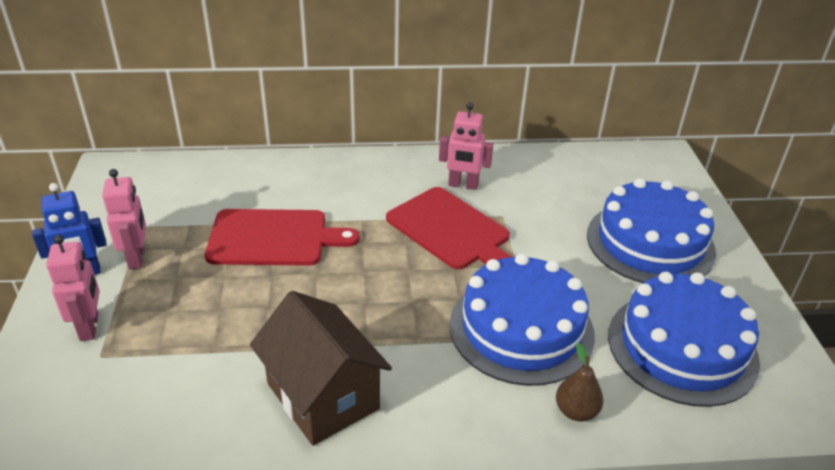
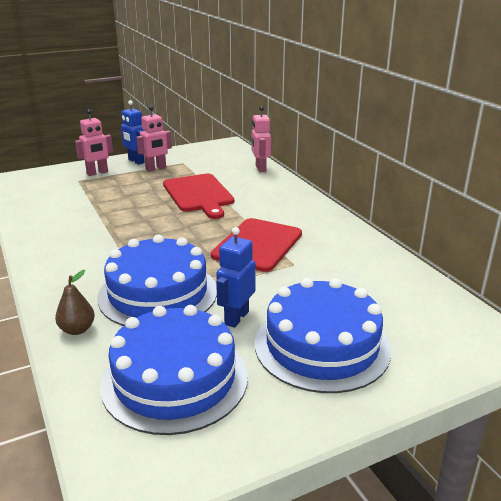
camera: 70 degrees right, 10 degrees down
(323, 396) = (66, 237): brown house -> none
(463, 185) = (319, 241): pink robot -> pink robot (260, 168)
(590, 282) = (236, 318): none -> blue robot

